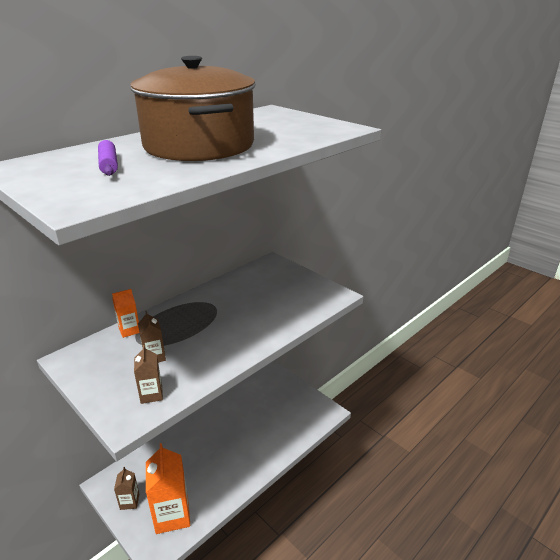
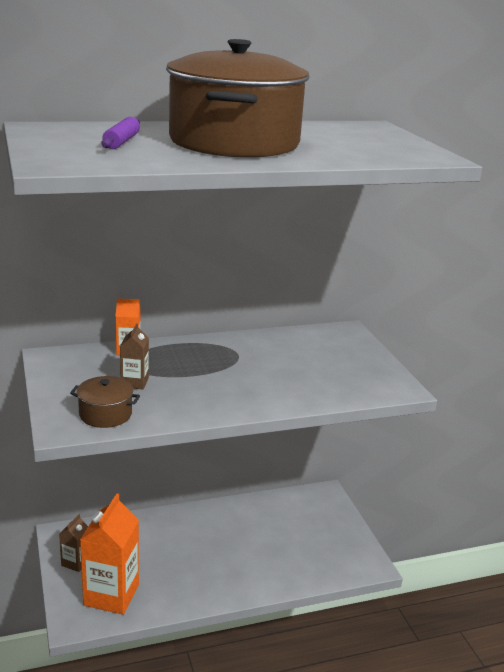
camera: 25 degrees right, 5 degrees down
(151, 394) = (105, 414): brown carton -> brown pot

